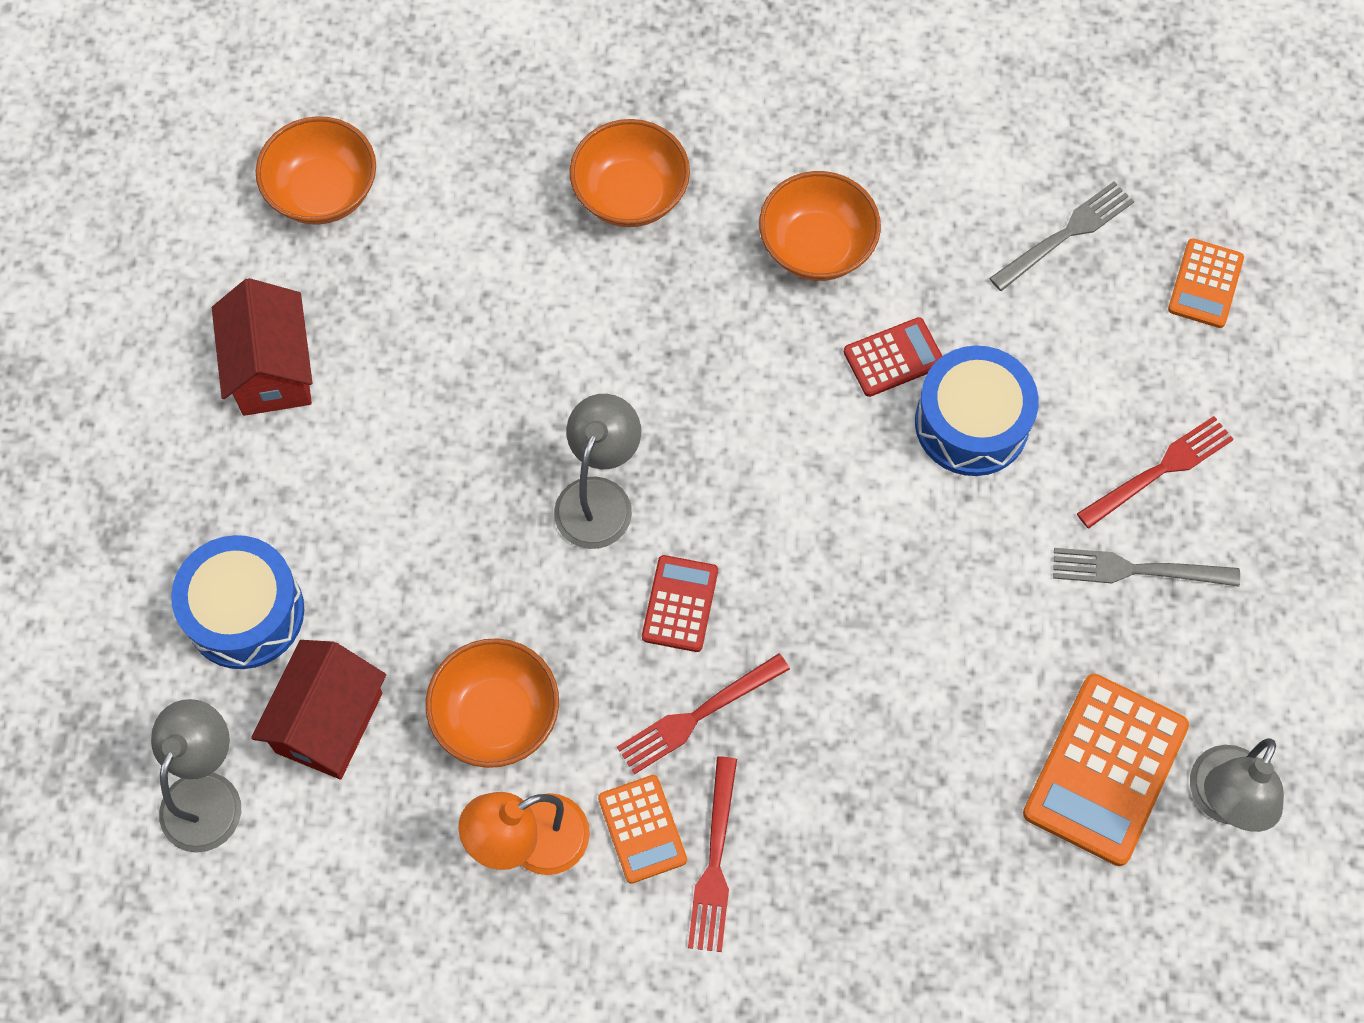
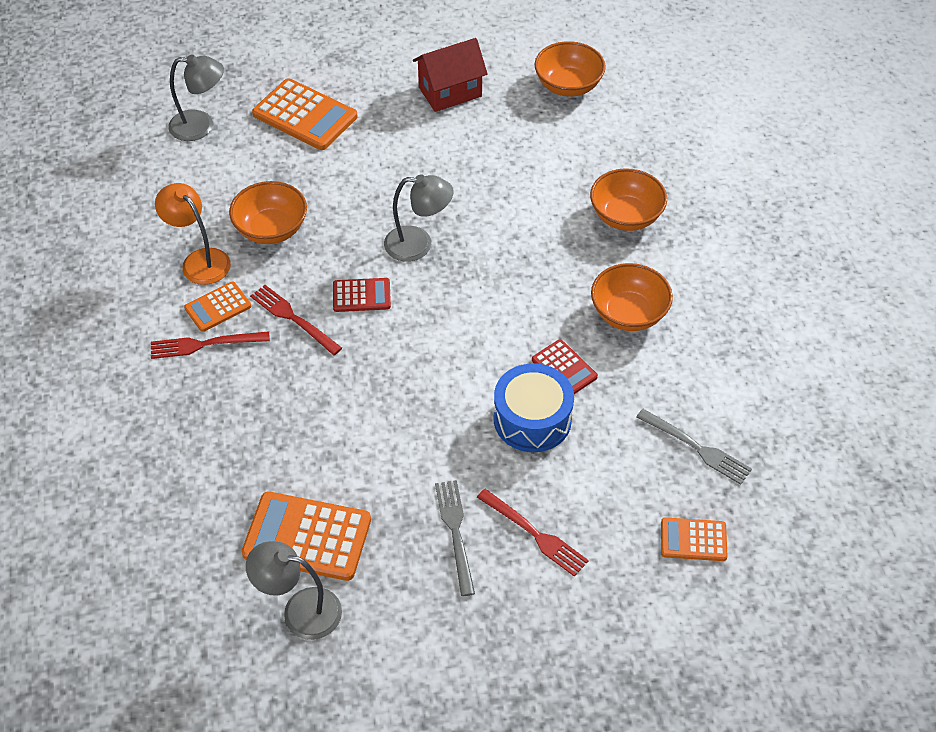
camera: 75 degrees right, 15 degrees down
(245, 612) = (305, 115): blue drum -> orange calculator
(329, 722) = (251, 162): red house -> none

